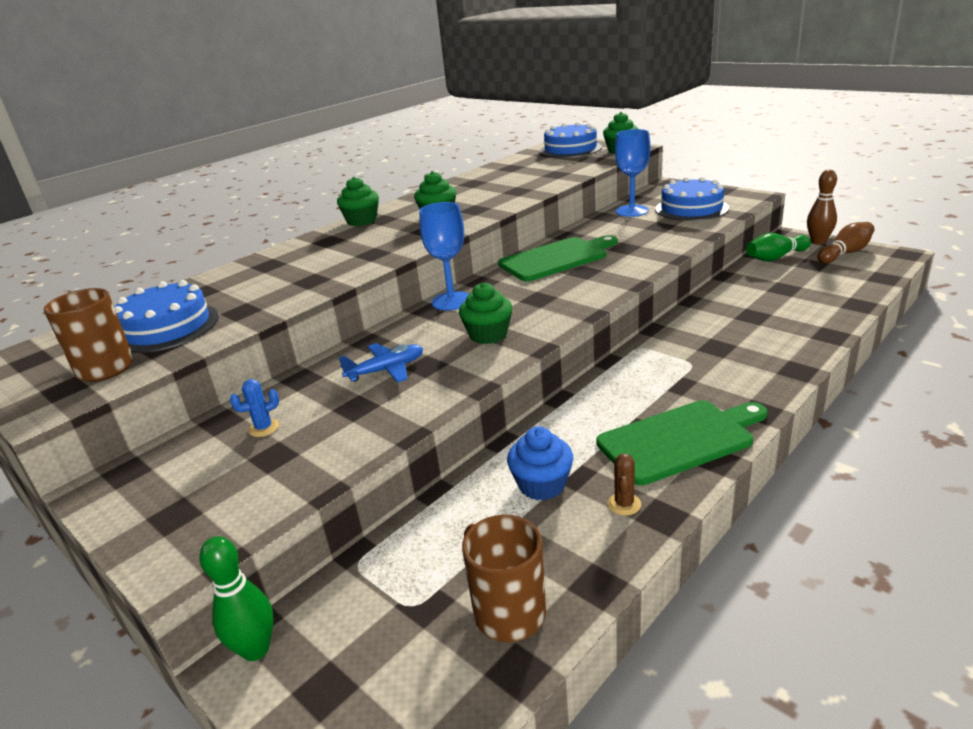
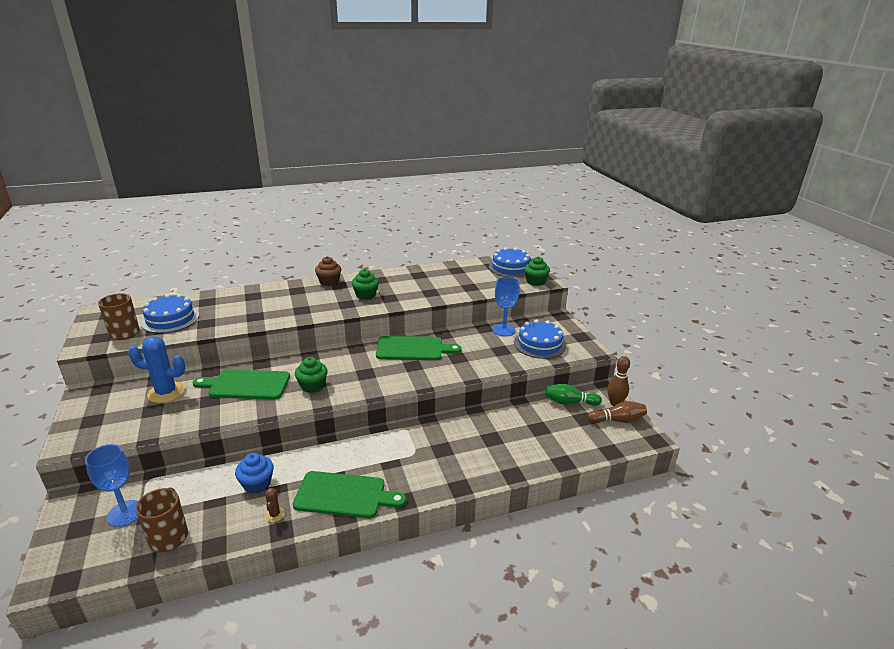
camera: 25 degrees right, 0 degrees up
(256, 649) = (78, 497): green bowling pin -> none
(264, 428) = (166, 392): blue cactus -> blue cactus, size x2.19
(362, 221) = (329, 282): green cupcake -> brown cupcake
(386, 370) = (246, 385): blue plane -> green cutting board
(451, 301) = (326, 354): blue goblet -> blue goblet (125, 513)
(624, 504) = (275, 514): brown cactus -> brown cactus turned 45 degrees counterclockwise

